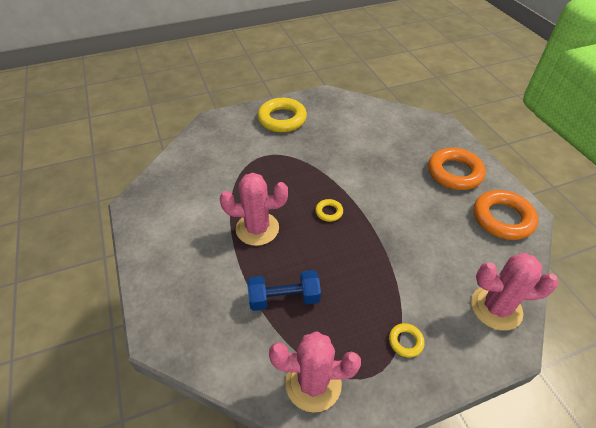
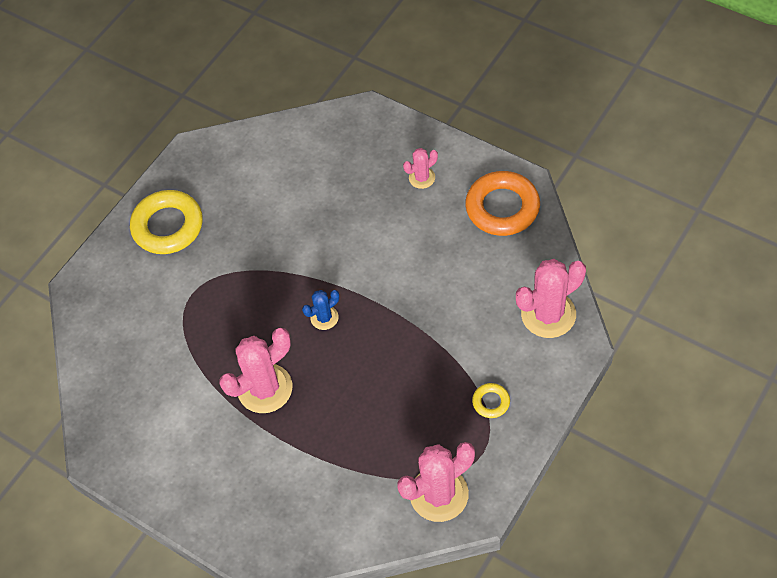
camera: 30 degrees left, 10 degrees up
(284, 298) = (353, 440): blue dumbbell -> none
(329, 212) = (324, 318): yellow ring -> blue cactus
(454, 173) = (422, 178): orange ring -> pink cactus

